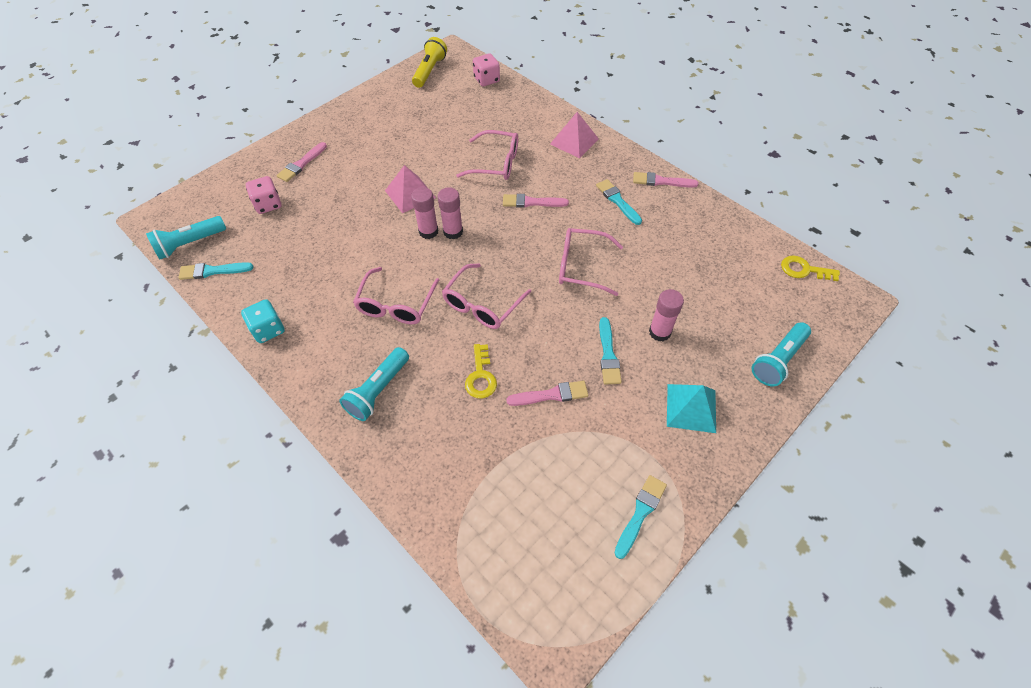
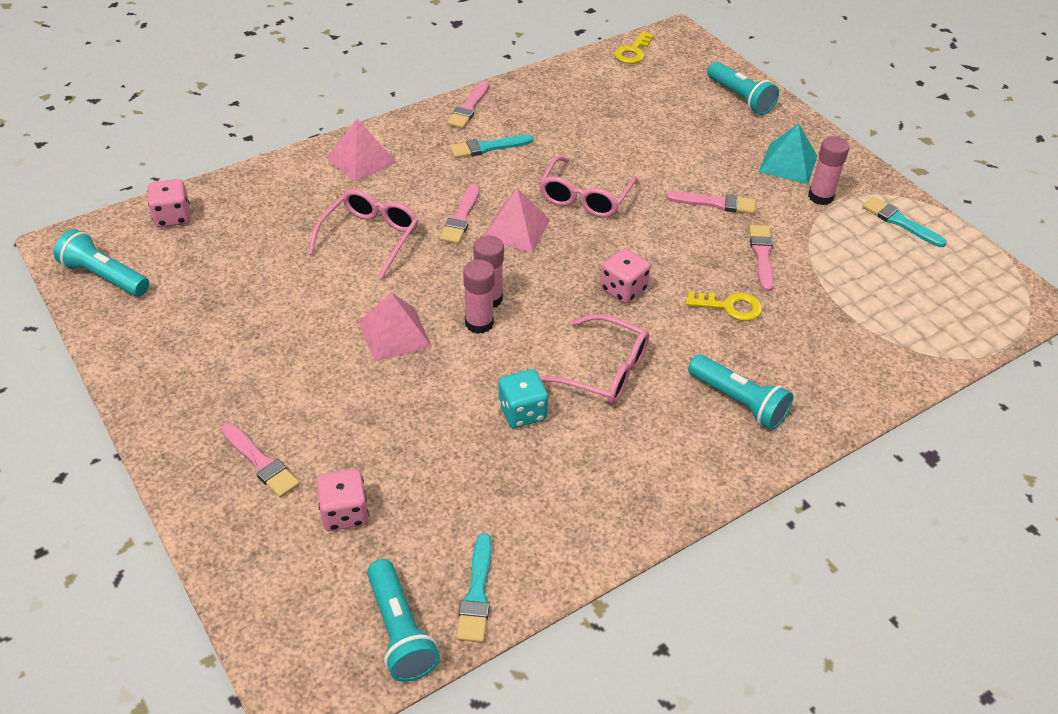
camera: 80 degrees left, 10 degrees down
(268, 329) = (617, 517): turquoise dice -> turquoise dice (522, 412)
(430, 71) = (105, 276): yellow flashlight -> turquoise flashlight
(482, 305) = (623, 289): pink glasses -> pink dice
(529, 233) = (516, 229): none -> pink pyramid
(608, 354) = (715, 203): turquoise brush -> pink brush
(659, 332) = (692, 161): pink glue stick -> pink glue stick (820, 197)

